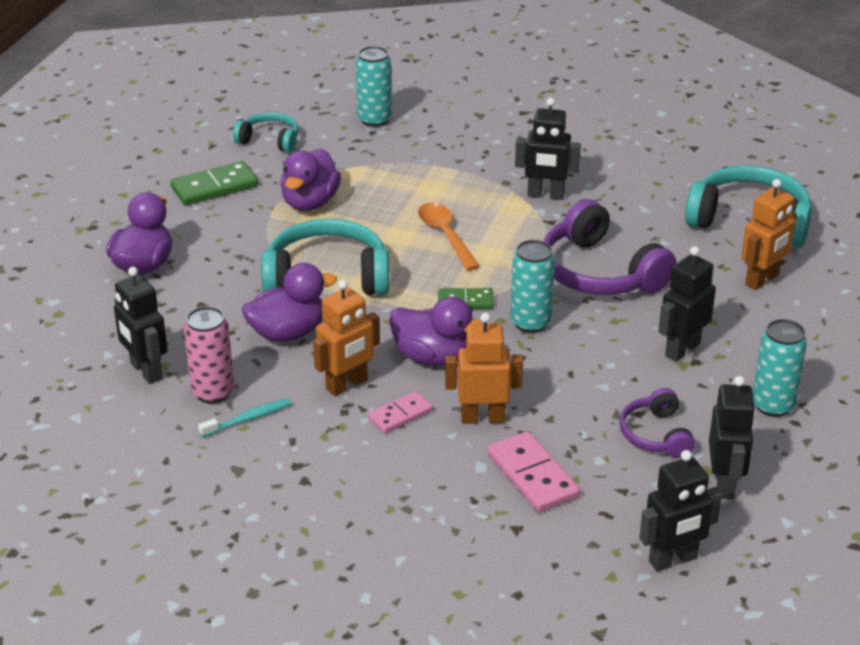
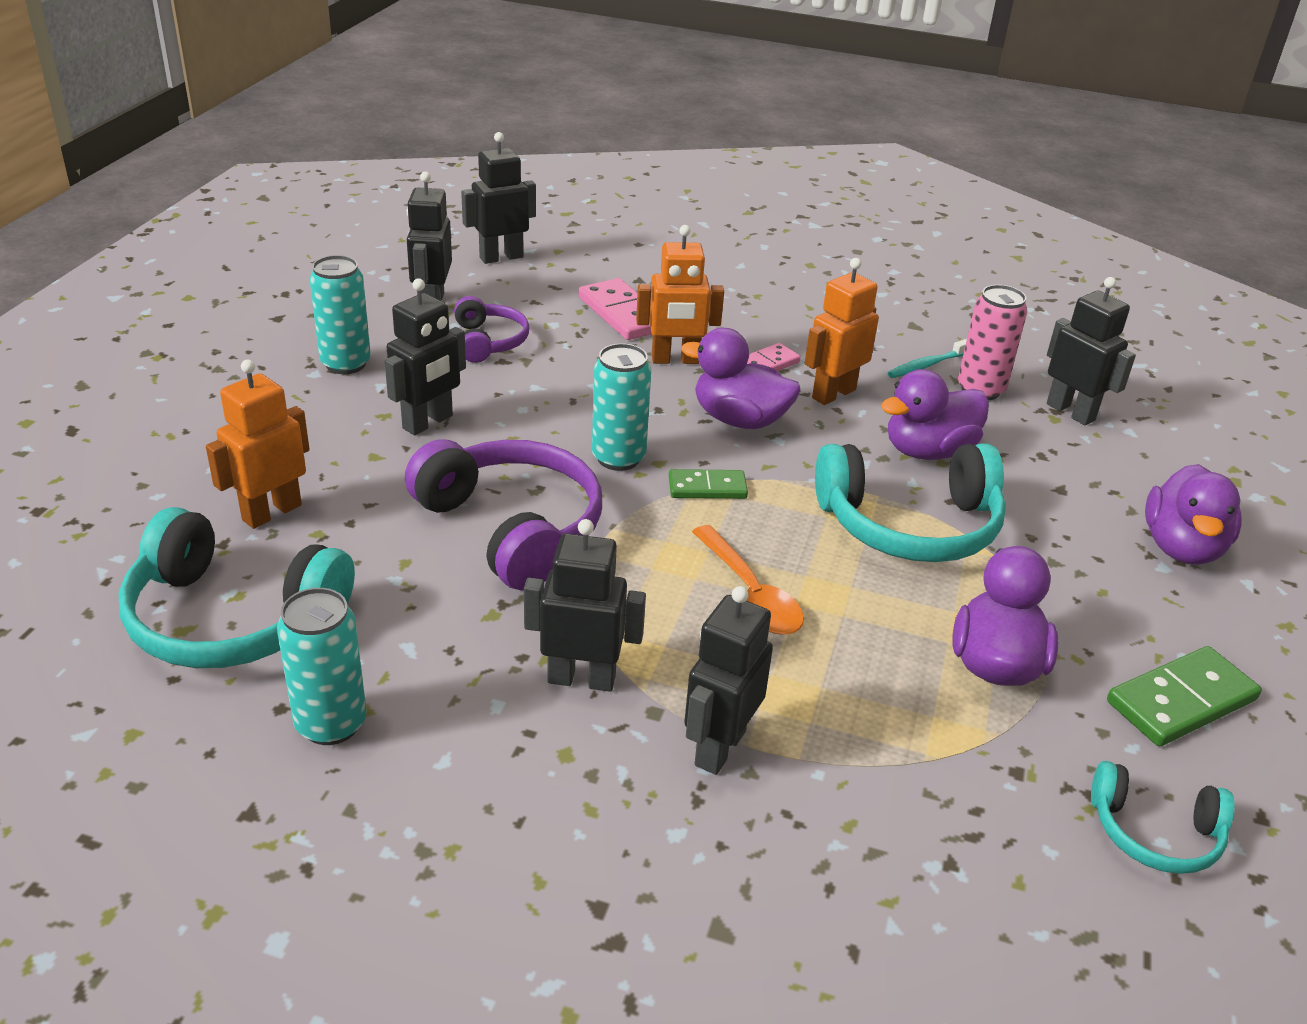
camera: 175 degrees right, 0 degrees up
(374, 120) = (959, 908): turquoise can -> turquoise can (331, 724)
(473, 168) = (719, 748): none -> black robot

